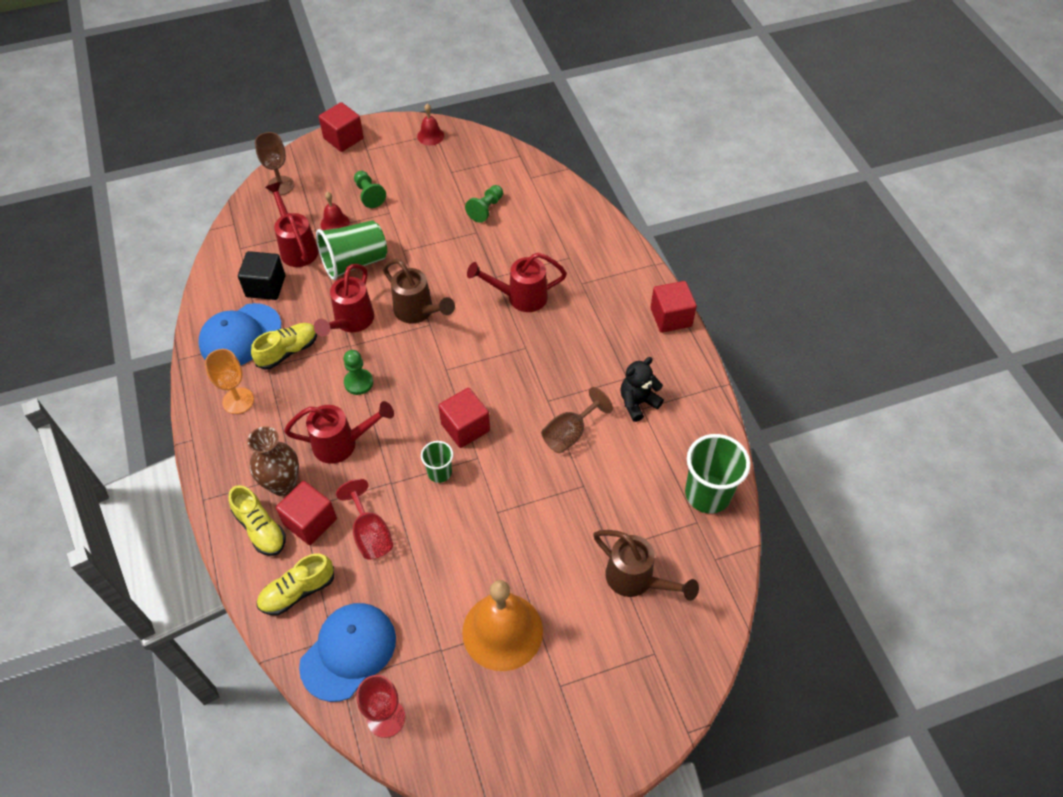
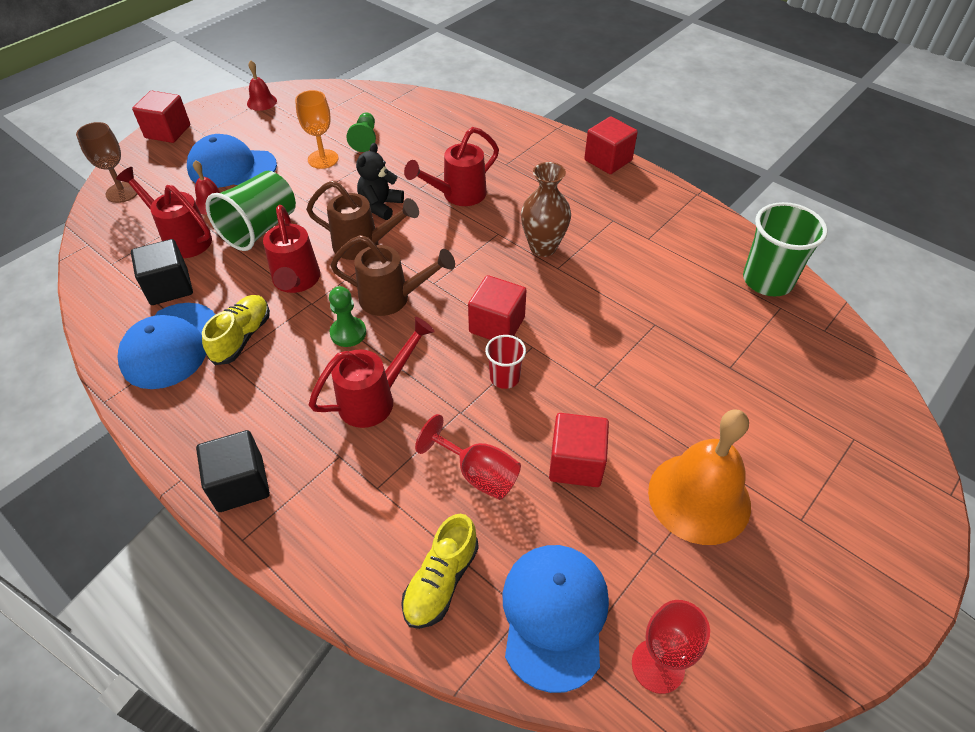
camera: 30 degrees left, 5 degrees down
(223, 462) = (240, 484): none -> black cube
(238, 401) = (214, 411): orange goblet -> orange goblet (323, 159)
(260, 529) = (342, 535): yellow shoe -> none
(283, 484) = (335, 473): brown vase -> brown vase (543, 247)
(310, 522) = (398, 496): red cube -> red cube (576, 463)
(369, 195) = (232, 167): green pawn -> blue cap
(439, 472) = (504, 377): green cup -> red cup
(570, 433) = (603, 286): brown goblet -> none
(637, 580) = (778, 382): brown watering can -> brown watering can (393, 298)
(638, 403) = (640, 235): black teddy bear -> black teddy bear (380, 206)

